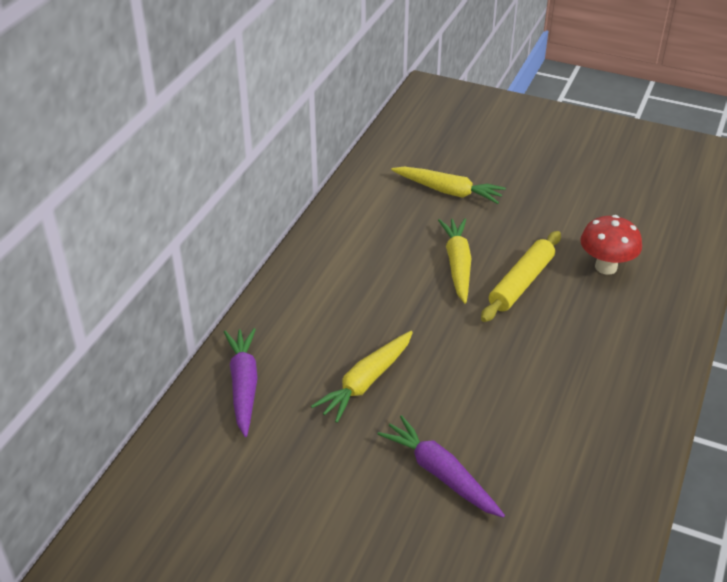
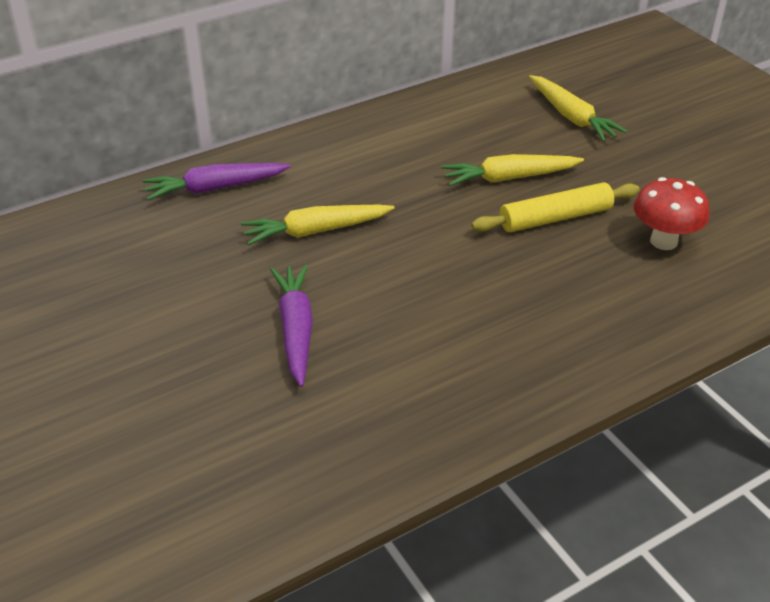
camera: 35 degrees right, 0 degrees up
(244, 385) = (215, 188): purple carrot -> purple carrot turned 135 degrees counterclockwise
(457, 265) = (509, 178): yellow carrot -> yellow carrot turned 135 degrees counterclockwise

